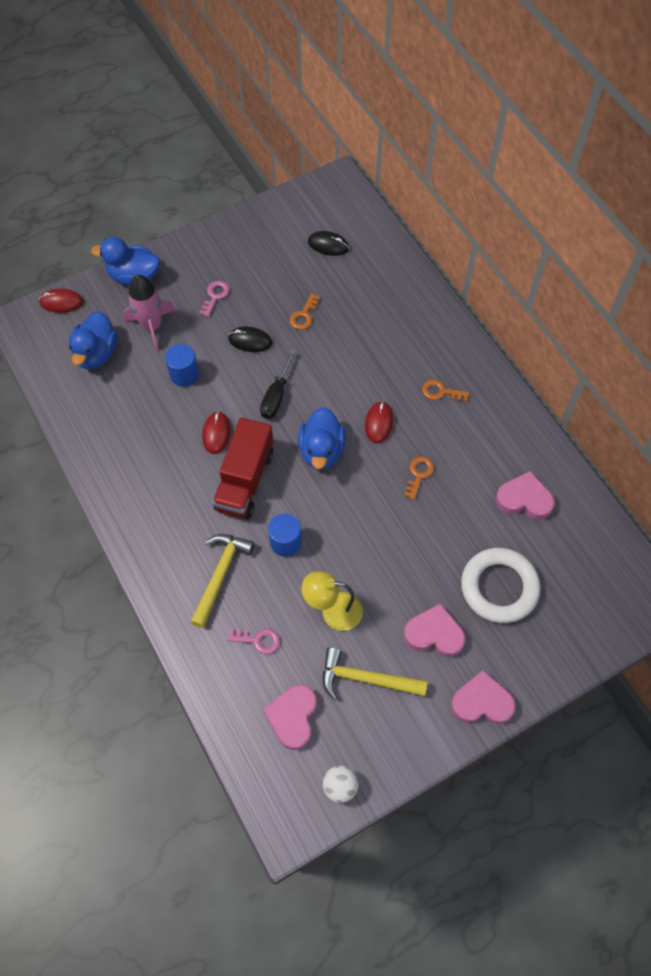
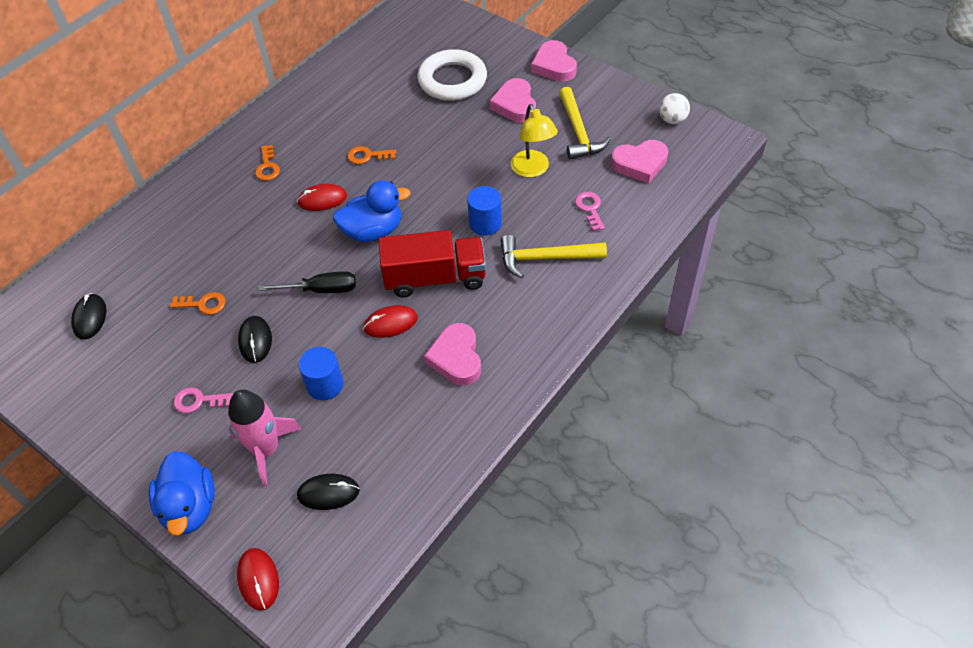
camera: 110 degrees left, 10 degrees down
(96, 354) = (328, 493): blue duck -> black mouse
(524, 499) = (361, 86): pink heart -> pink heart (456, 358)

